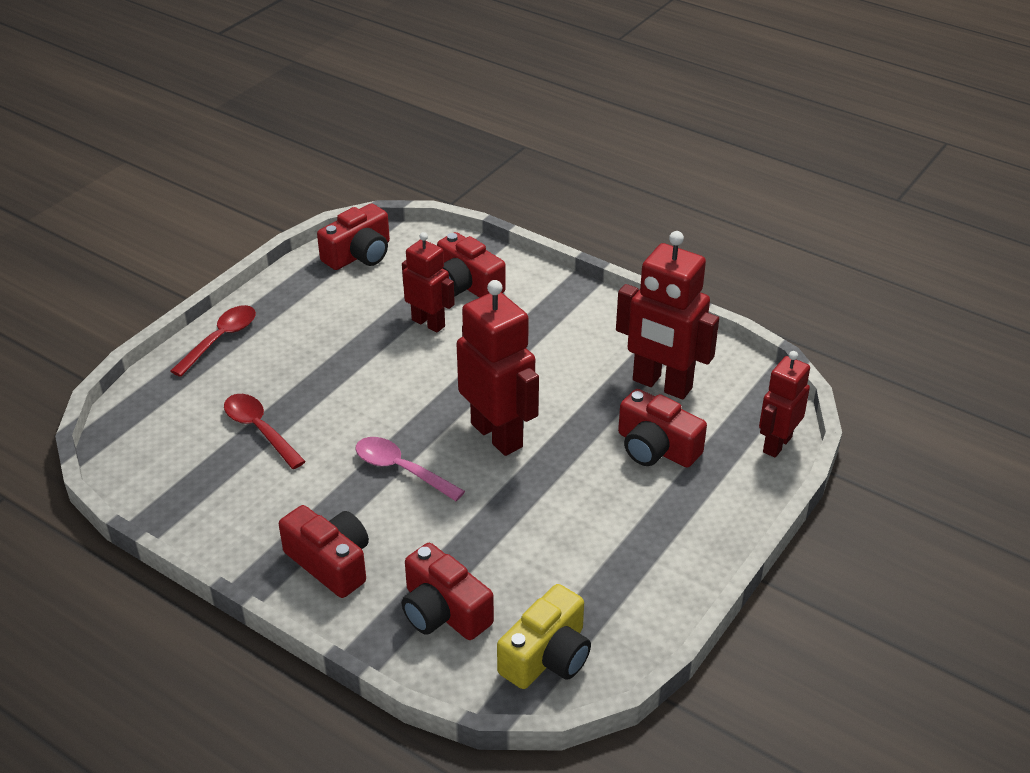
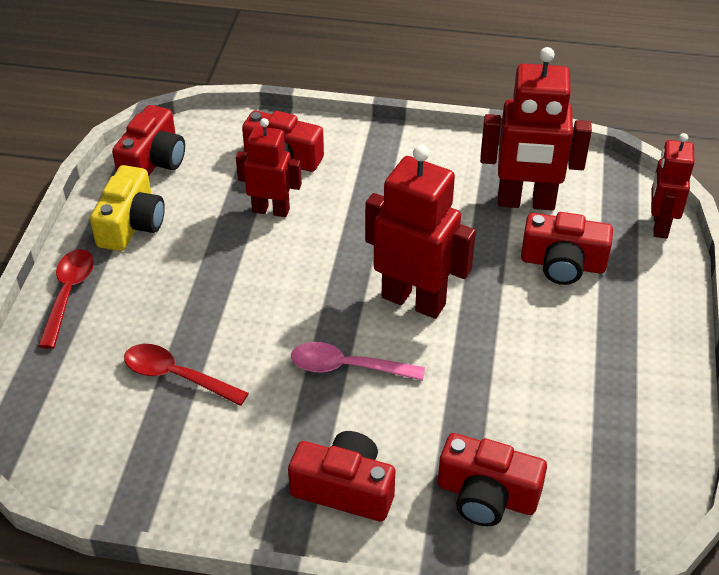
camera: 25 degrees left, 5 degrees up
(547, 656) = (609, 501): yellow camera -> yellow camera (131, 224)

